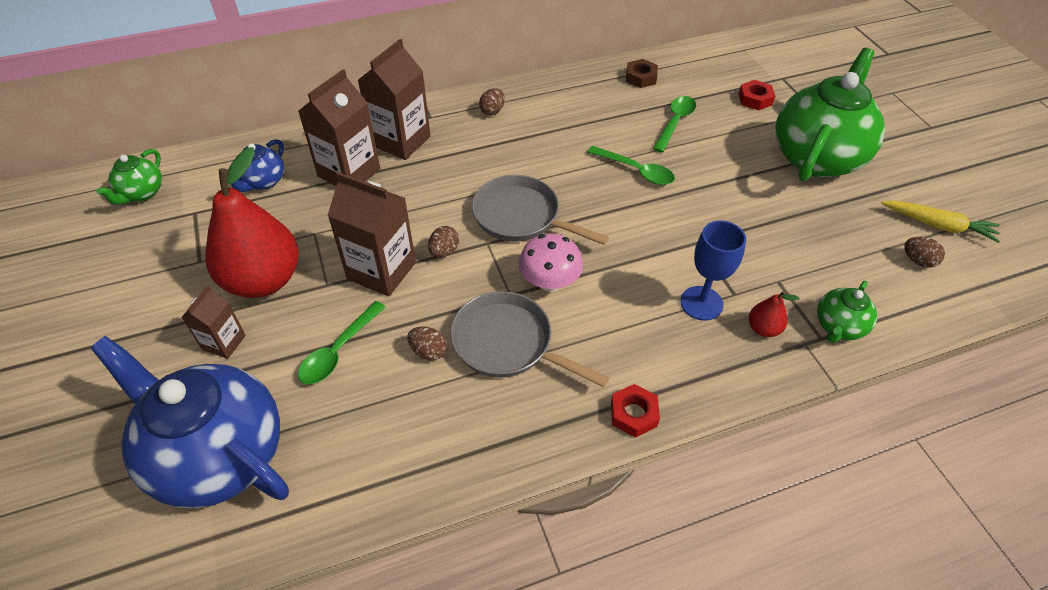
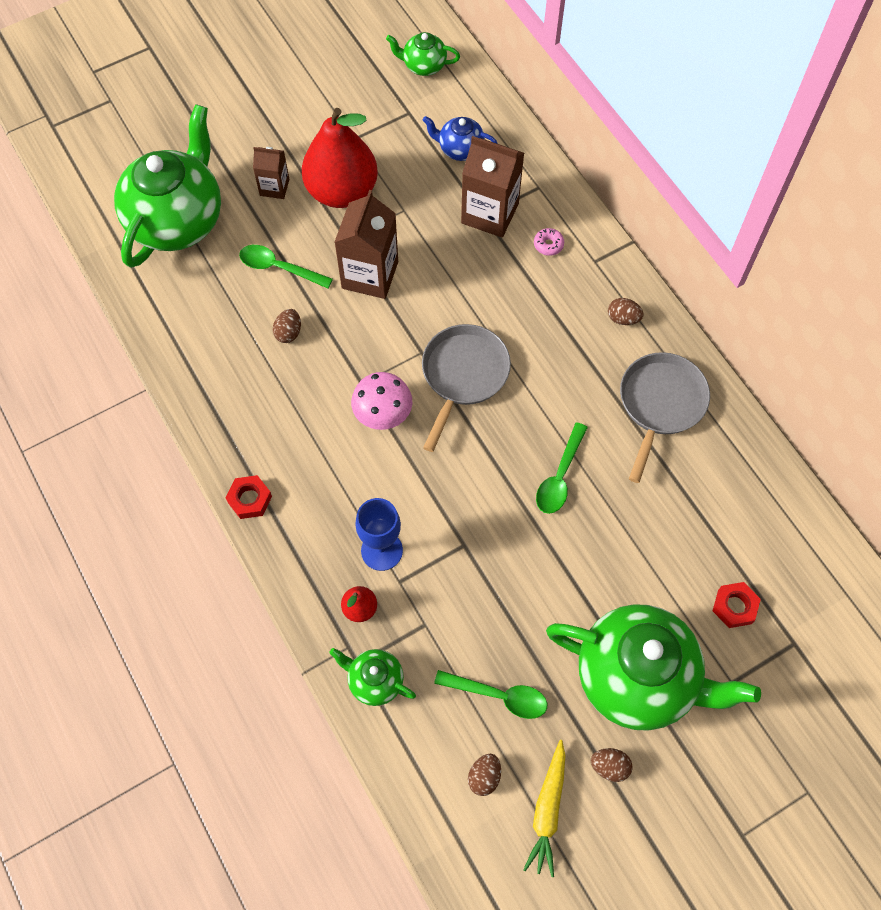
camera: 80 degrees right, 15 degrees up
(218, 455) = (177, 220): blue teapot -> green teapot
(401, 141) = (548, 245): brown carton -> pink donut
(444, 251) = (403, 318): brown egg -> brown egg (609, 766)
(508, 344) = (306, 391): grey pan -> grey pan (660, 404)
(641, 77) = (737, 468): brown nut -> none
(675, 122) = (658, 513): green spoon -> green spoon (499, 696)

